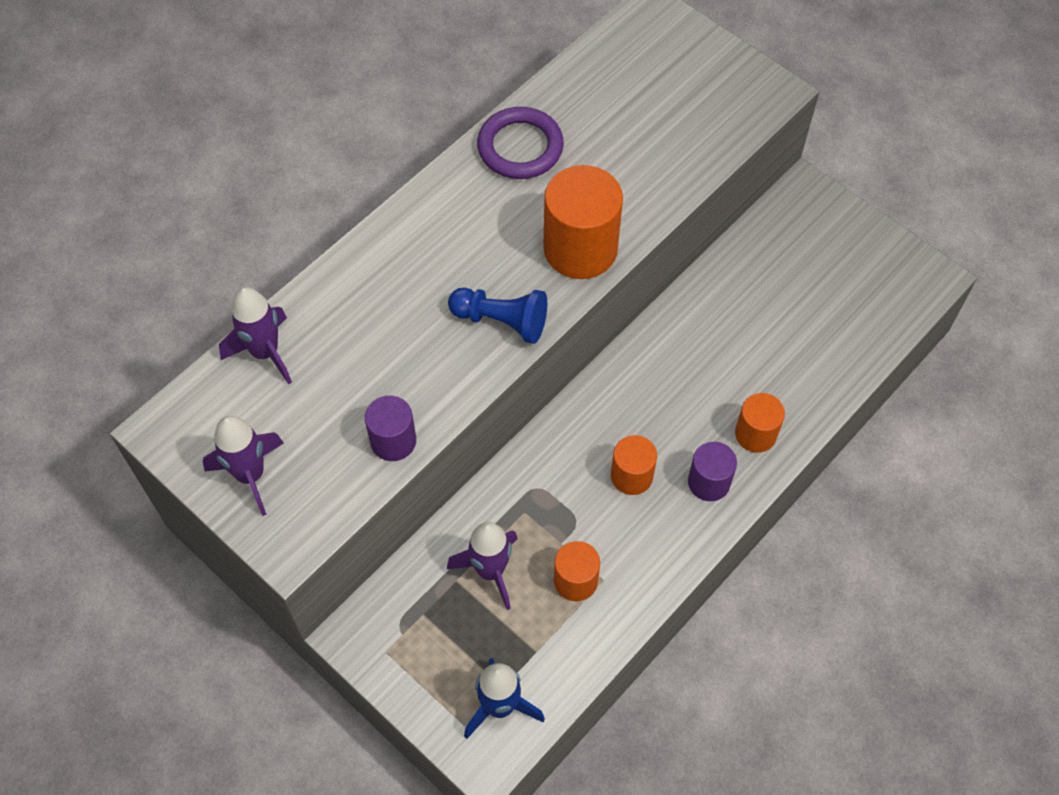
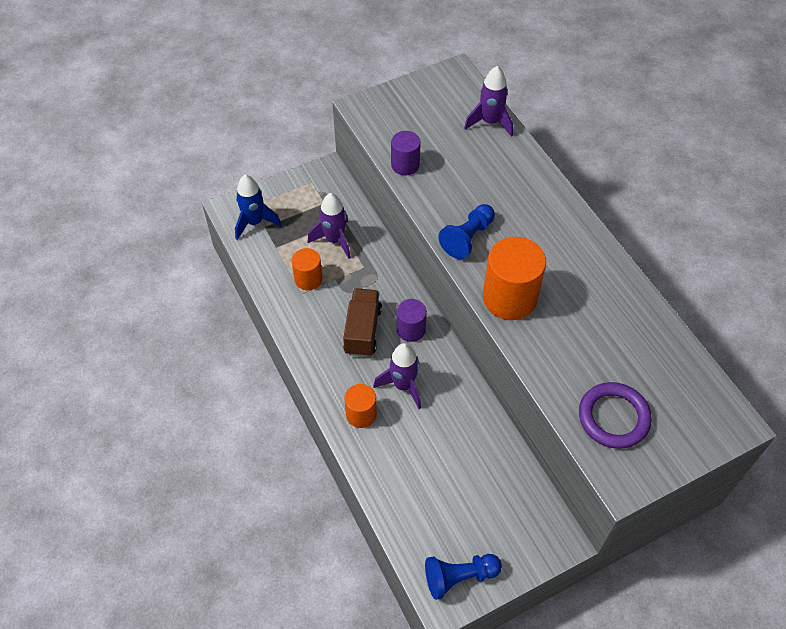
camera: 110 degrees right, 5 degrees down
(250, 475) = (412, 101): purple rocket -> purple rocket (403, 386)
(520, 147) = (611, 289): purple ring -> purple ring (613, 417)
(631, 476) = (362, 331): orange cylinder -> brown truck
(709, 482) = (339, 372): purple cylinder -> purple cylinder (411, 329)
(897, 271) = (459, 577): none -> blue pawn

